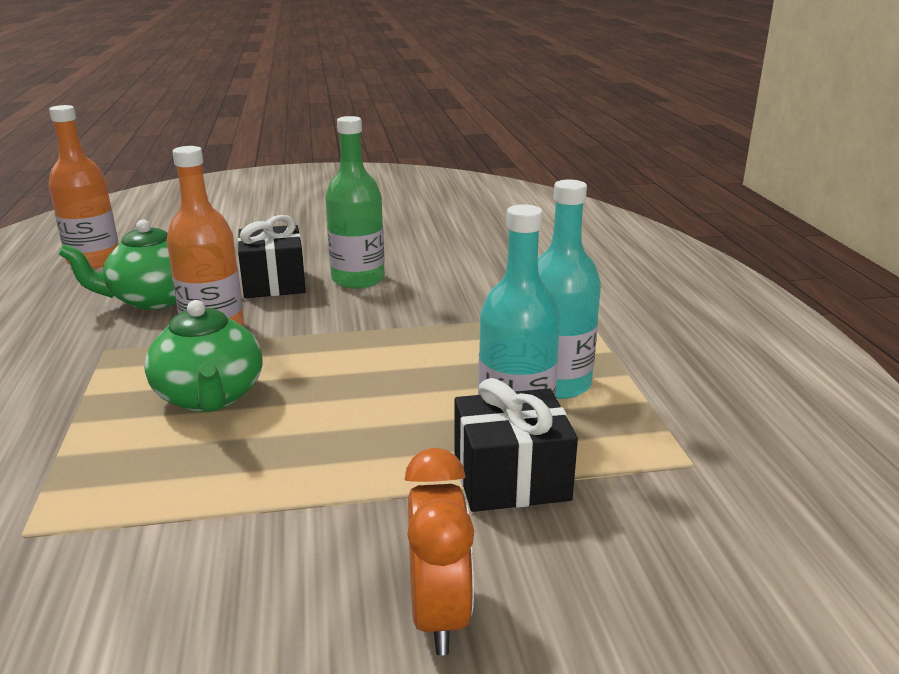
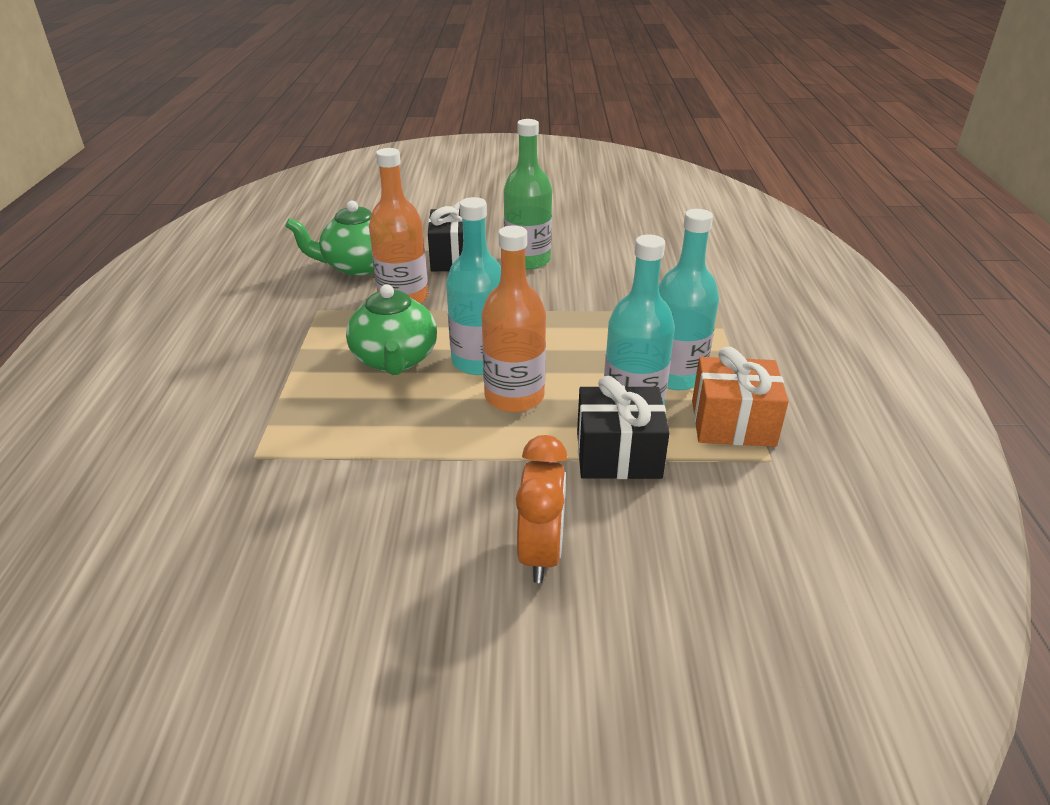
camera: 10 degrees right, 10 degrees up
(94, 260) = (313, 224): orange bottle -> orange bottle (514, 396)
(318, 389) = (479, 361): none -> turquoise bottle
(637, 428) = (732, 423): none -> orange gift

